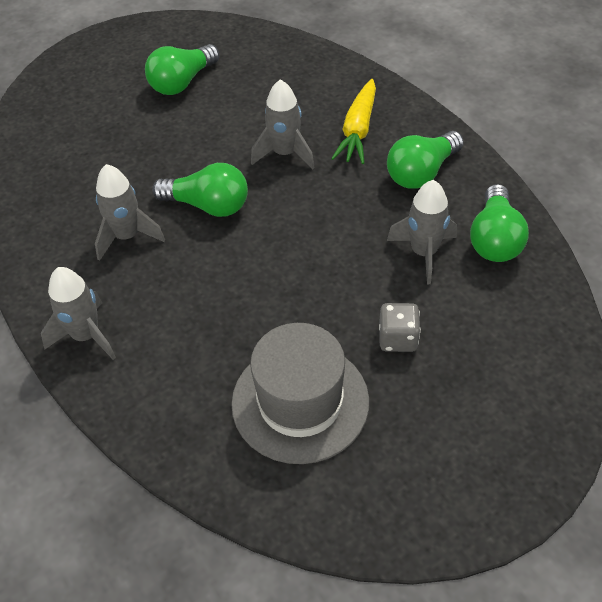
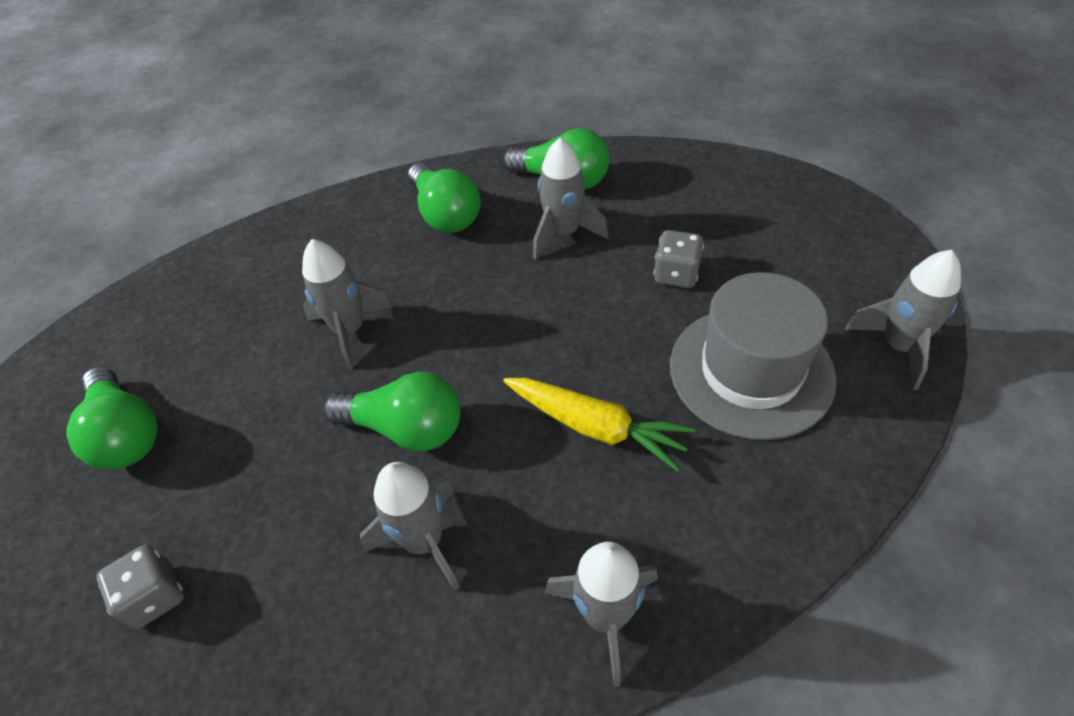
camera: 75 degrees left, 0 degrees up
(83, 134) = (155, 596): none -> grey dice
(208, 205) = (405, 428): green light bulb -> green light bulb turned 75 degrees clockwise
(354, 516) = (898, 346): none -> grey rocket
(358, 130) = (348, 254): yellow carrot -> yellow carrot (596, 427)

